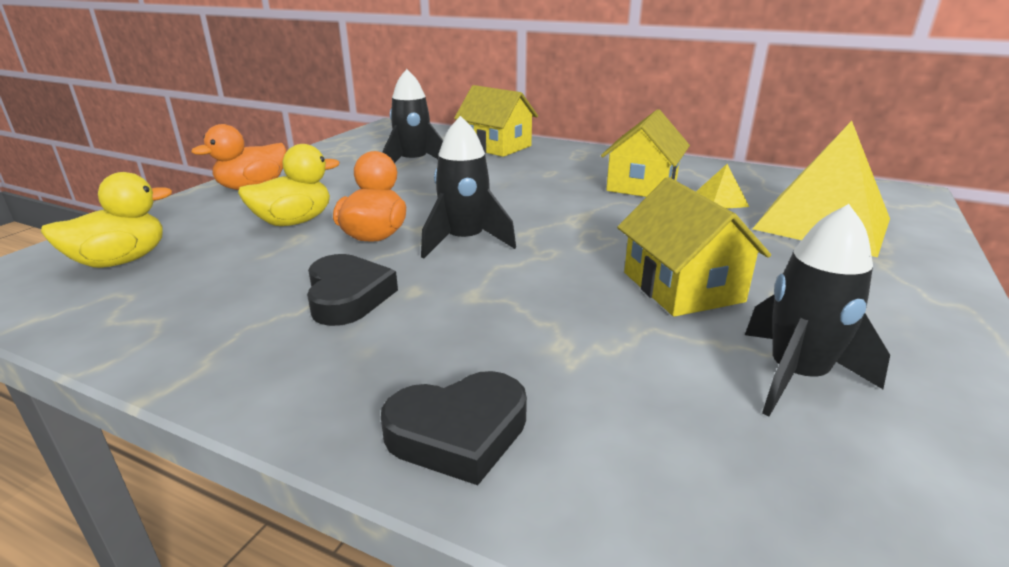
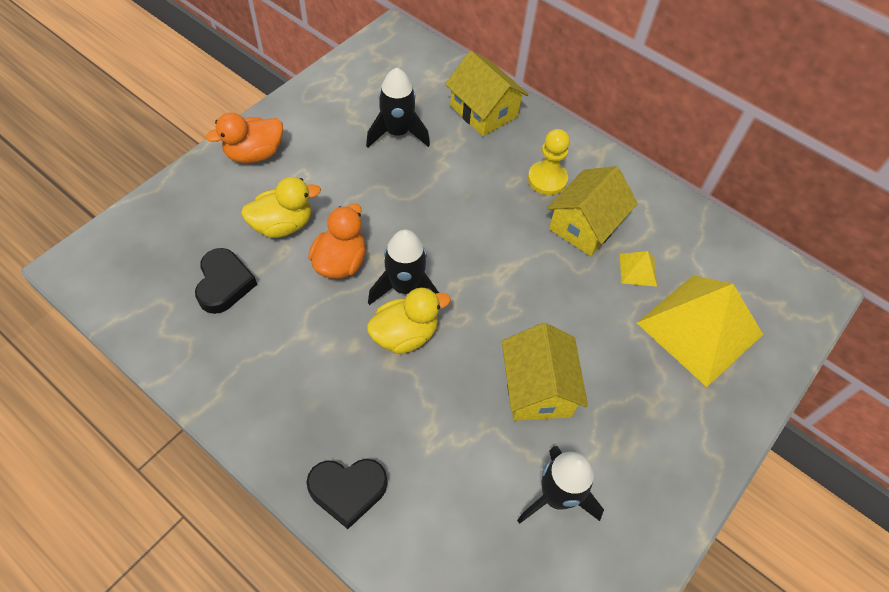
camera: 10 degrees right, 30 degrees up
(121, 261) = (160, 256): yellow duck -> yellow duck (405, 335)
(347, 296) = (309, 342): black heart -> black heart (224, 284)
(583, 168) = (547, 179): none -> yellow pawn

